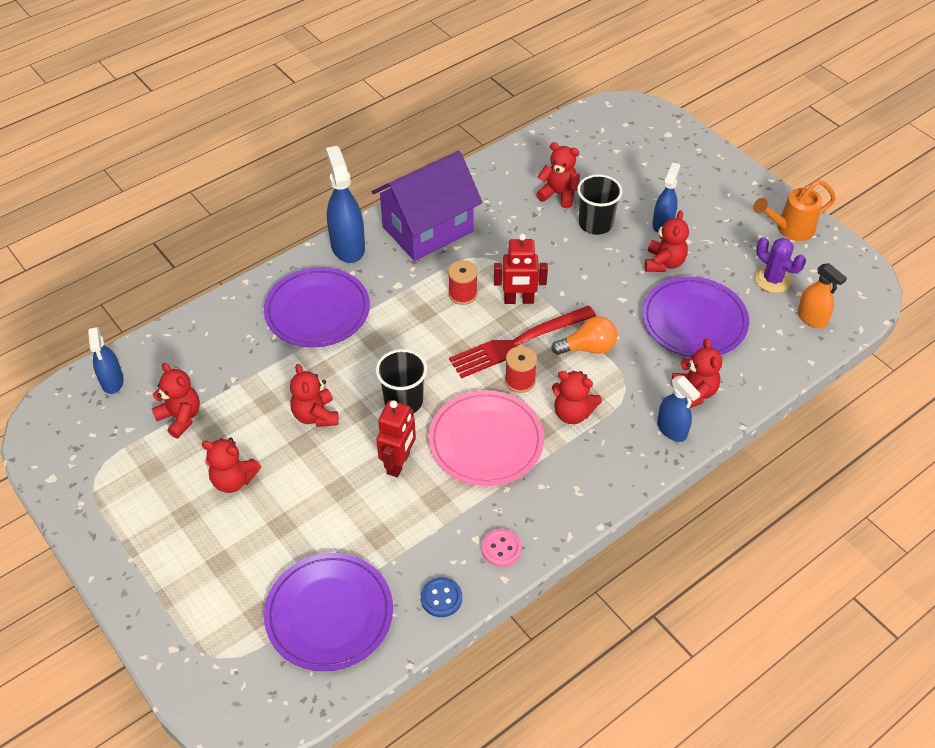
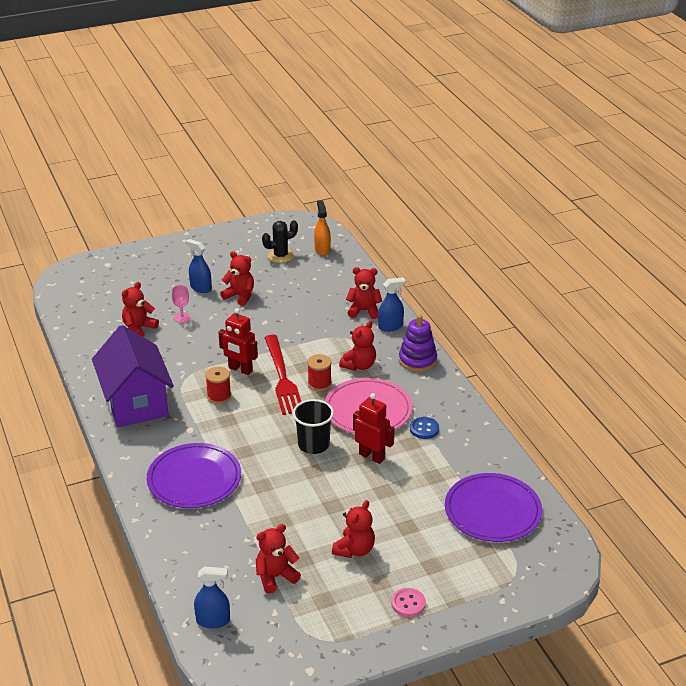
camera: 75 degrees left, 15 degrees down
(315, 415) = (307, 494): red teddy bear -> none
(347, 247) = (129, 451): blue spray bottle -> none
(441, 598) = (494, 454): blue button -> blue button (424, 429)
(501, 549) = (462, 419): pink button -> pink button (408, 603)
(519, 300) = (240, 369): red robot -> red robot turned 105 degrees clockwise
(588, 348) = (303, 346): orange light bulb -> none
(595, 224) = (182, 318): black cup -> pink goblet
(609, 474) = (417, 360): none -> purple stacking toy
(694, 320) = (301, 296): purple plate -> none
(772, 279) = (280, 256): purple cactus -> black cactus
(789, 229) = (238, 238): orange watering can -> none
(811, 318) = (322, 250): orange spray bottle -> orange spray bottle turned 75 degrees counterclockwise

